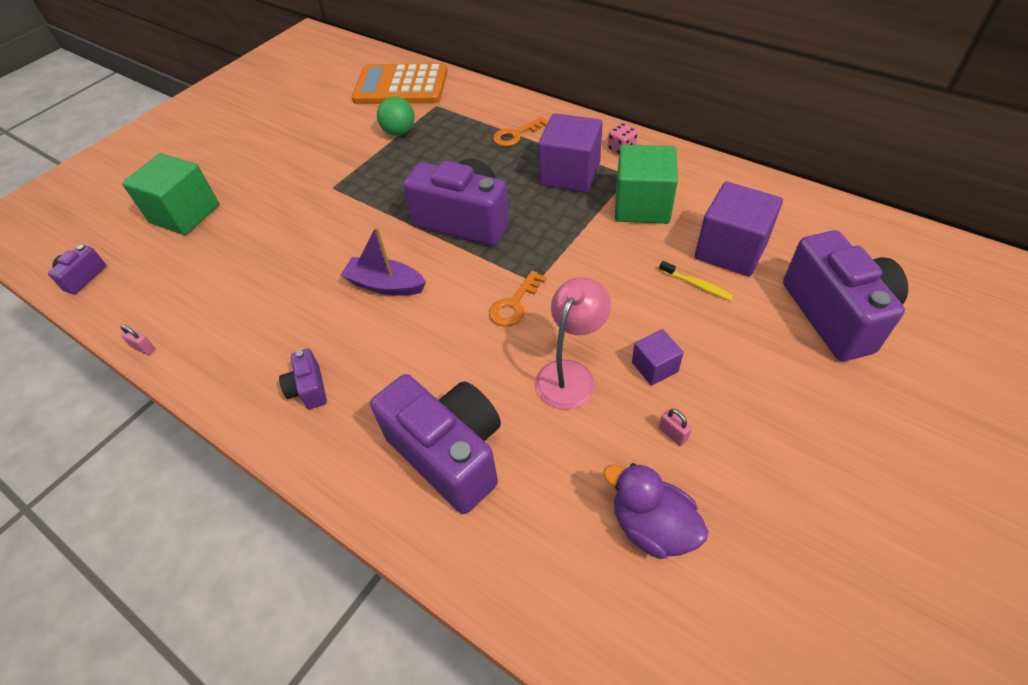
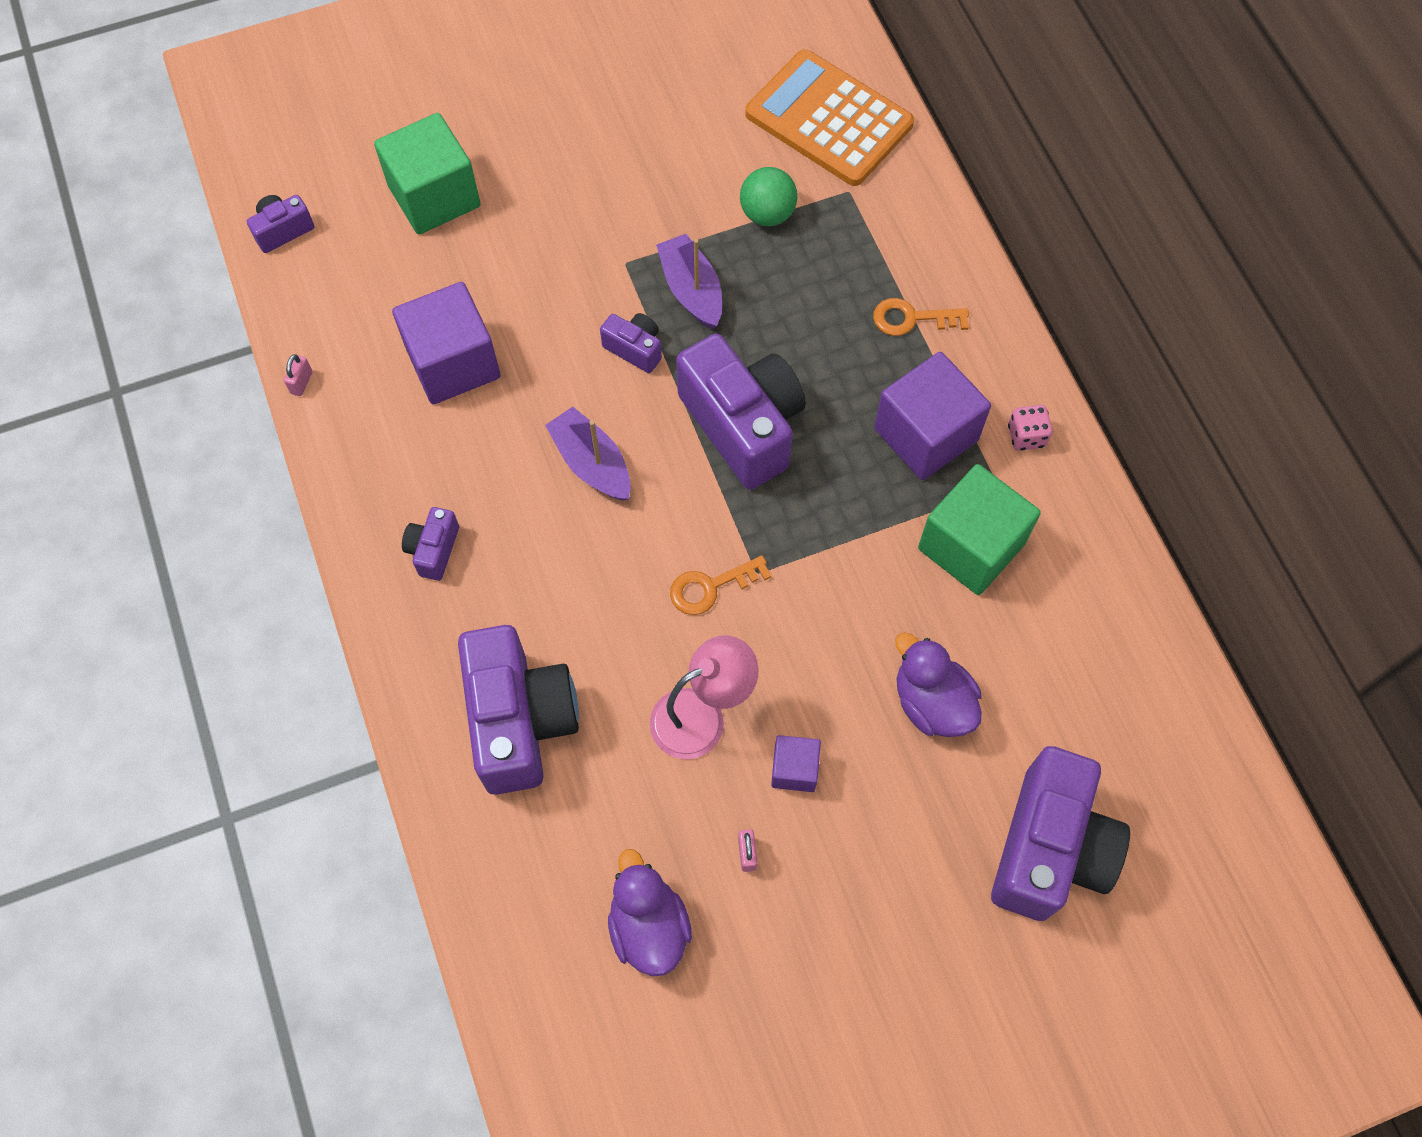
camera: 30 degrees right, 15 degrees up
(144, 348) = (302, 382): pink padlock -> pink padlock turned 45 degrees clockwise
(369, 220) = (635, 349): none -> purple camera
(382, 180) = (691, 290): none -> purple boat
(697, 285) = (932, 702): yellow toothbrush -> purple duck
(731, 250) = (1016, 684): purple cube -> purple cube (453, 363)

